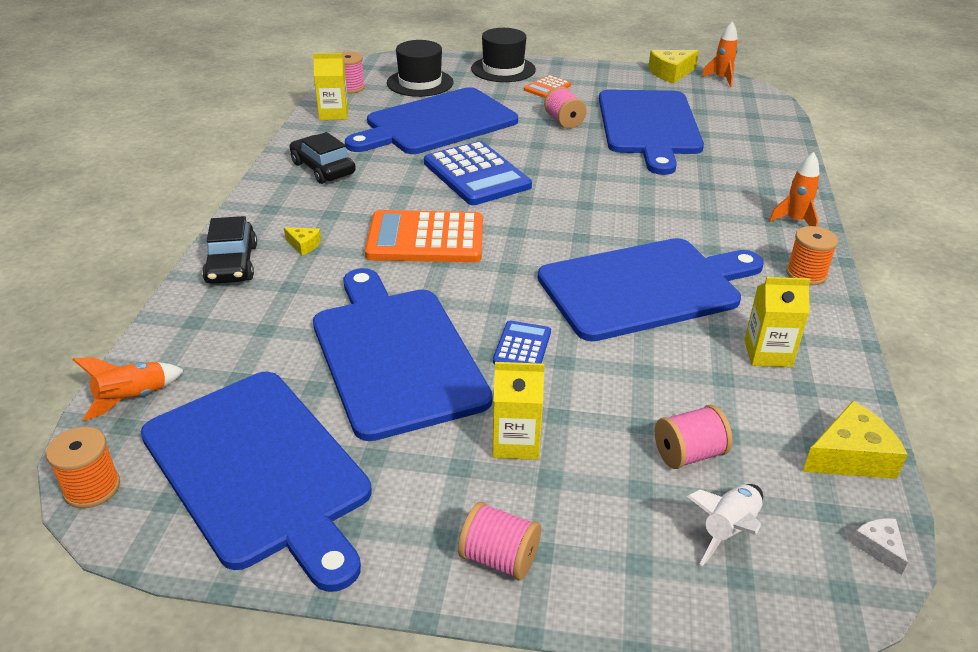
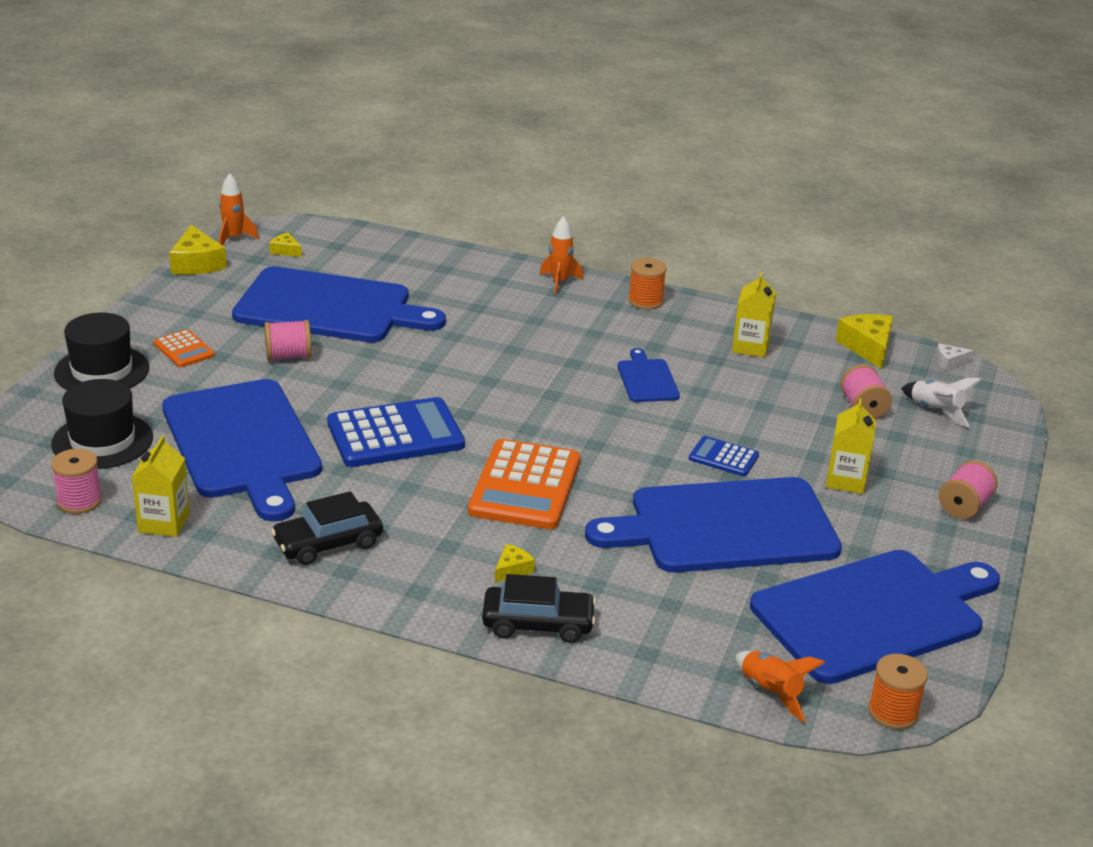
camera: 80 degrees left, 5 degrees down
(645, 287) = (647, 379): blue cutting board -> blue cutting board, size x0.44
(722, 98) = (285, 250): none -> yellow cheese

